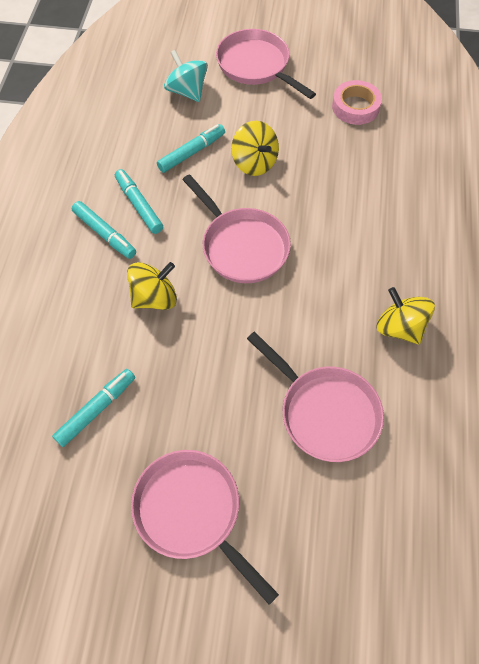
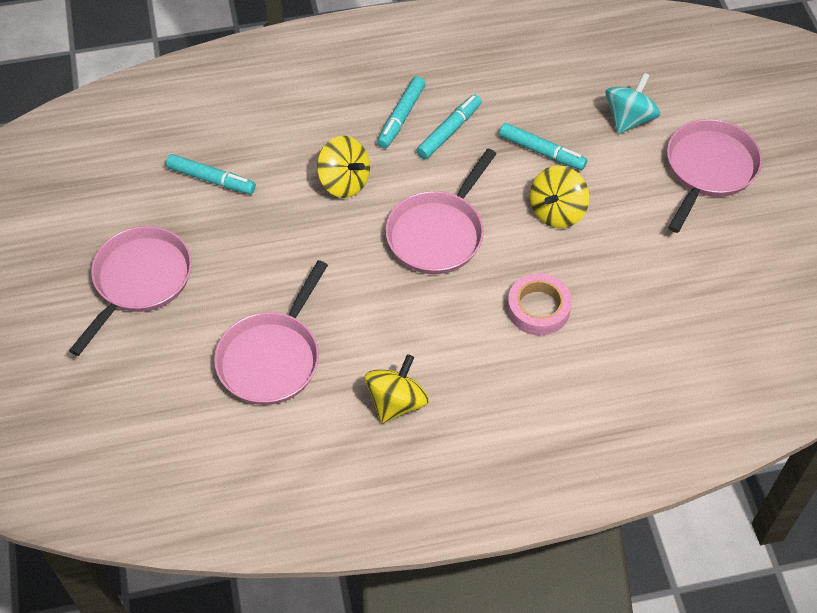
camera: 70 degrees right, 5 degrees down
(355, 107) = (698, 286): pink tape -> pink tape (538, 308)

